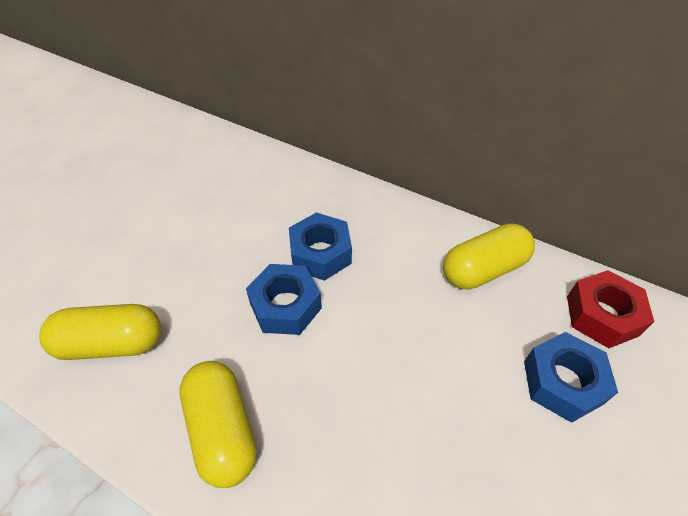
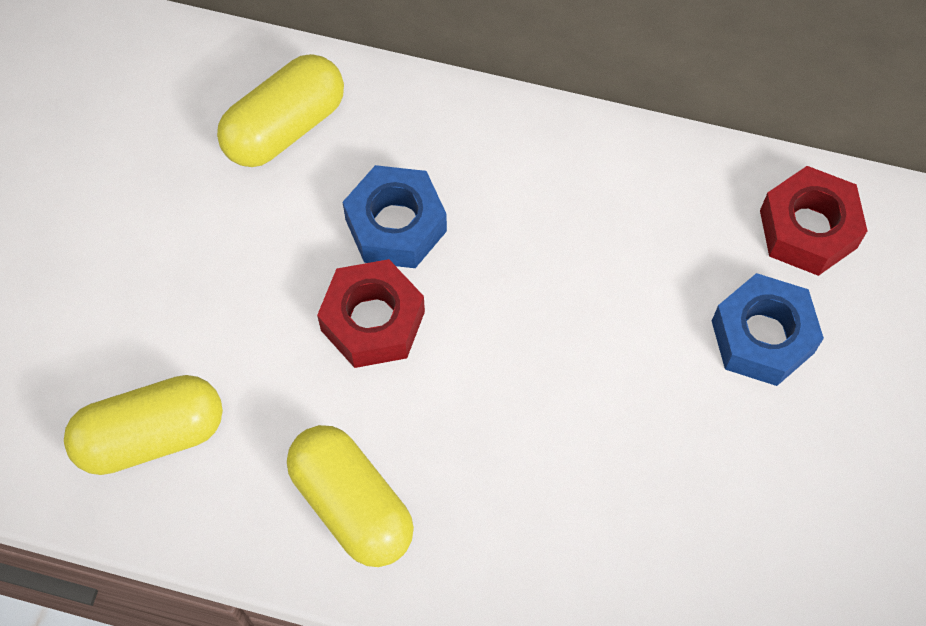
camera: 15 degrees left, 15 degrees up
(285, 306) = (373, 321): blue nut -> red nut
(483, 269) = (640, 195): yellow capsule -> yellow capsule (285, 127)

